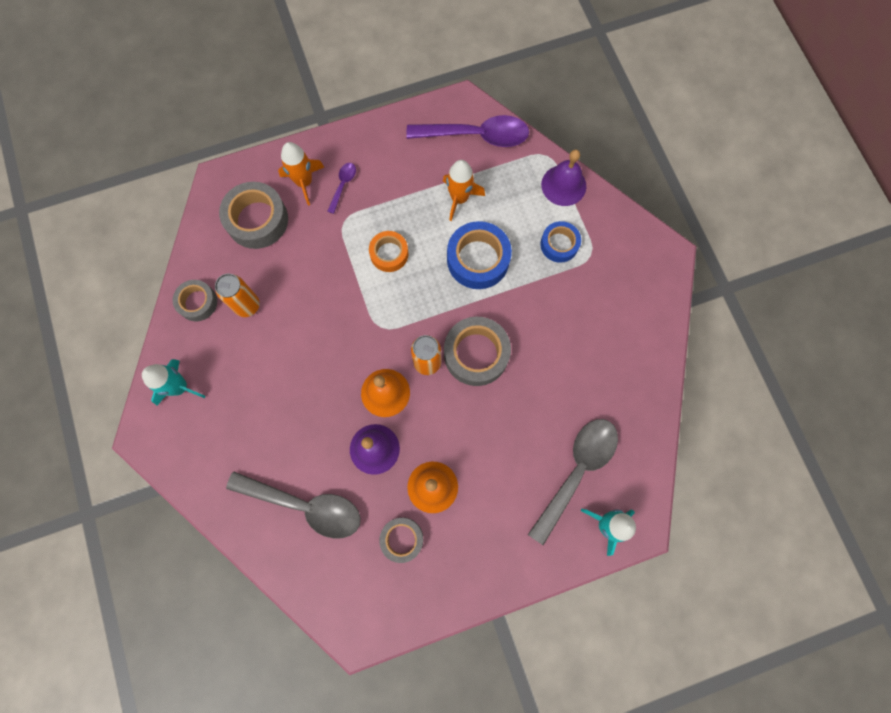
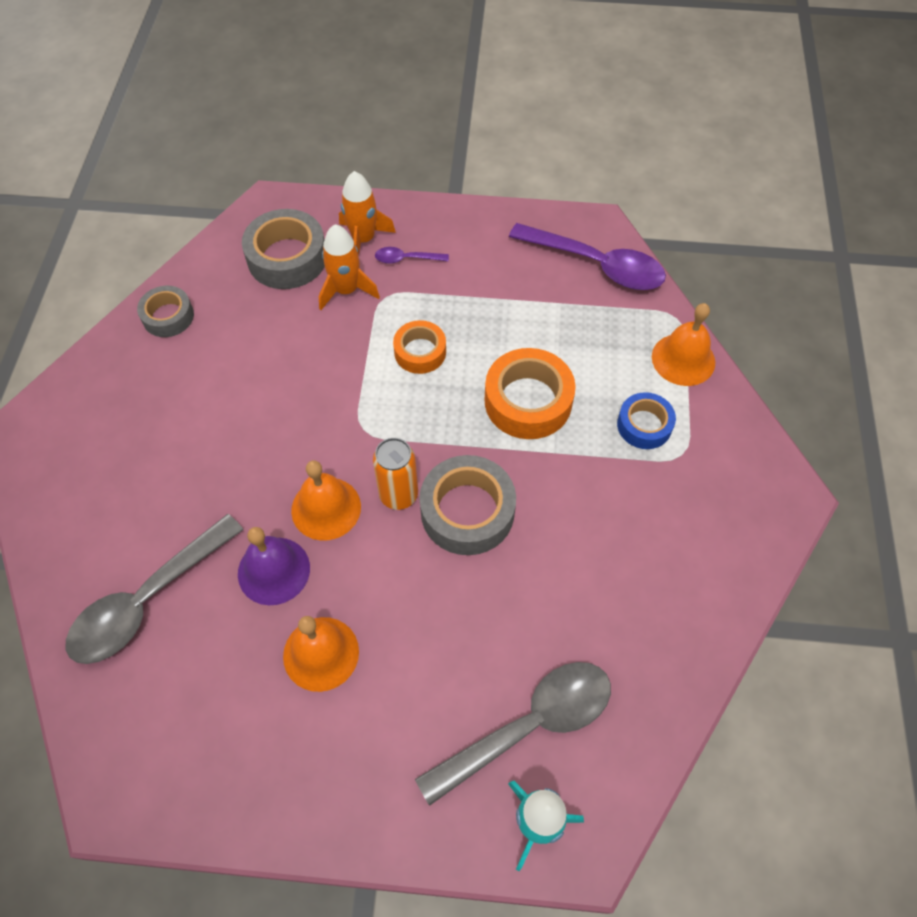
camera: 25 degrees right, 15 degrees down
(180, 387) = (90, 398): turquoise rocket -> none
(247, 305) = (221, 342): orange can -> none
(305, 505) = (148, 600): grey spoon -> grey spoon turned 90 degrees clockwise
(343, 185) = (406, 259): purple spoon -> purple spoon turned 135 degrees counterclockwise
(402, 539) = (243, 703): grey tape -> none
(459, 198) = (540, 324): orange rocket -> orange rocket (346, 290)
(478, 259) = (528, 401): blue tape -> orange tape
(563, 185) = (683, 359): purple bell -> orange bell

